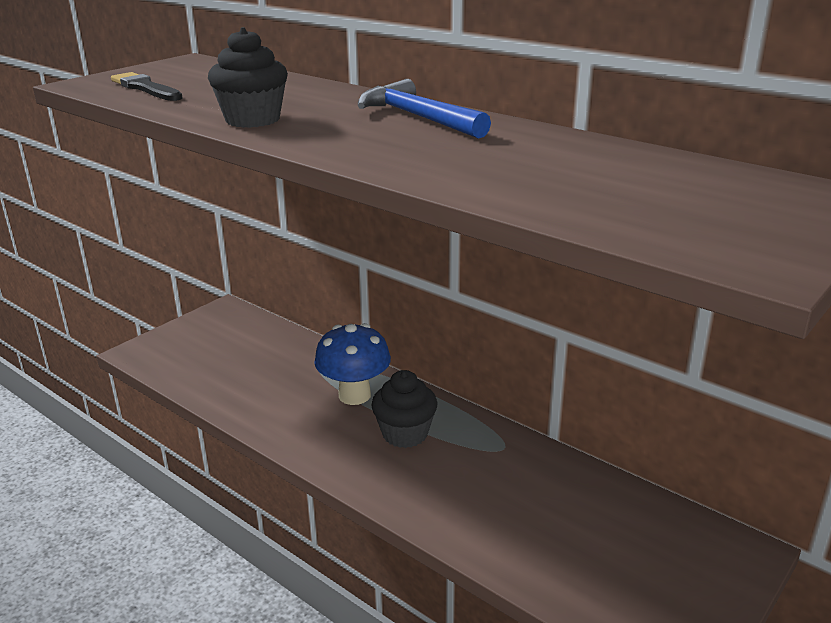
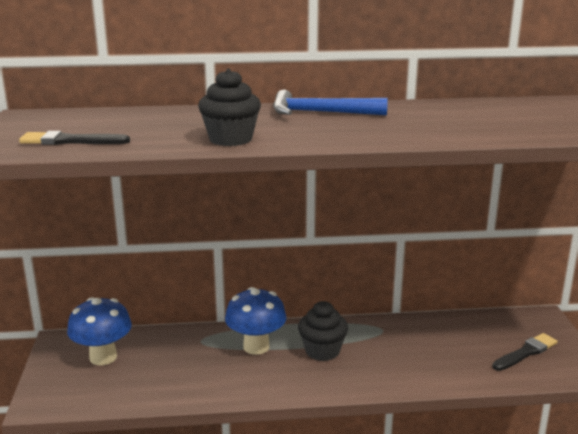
camera: 45 degrees left, 5 degrees down
(231, 338) = (103, 357): none -> blue mushroom
(636, 578) = (526, 352): none -> black brush

